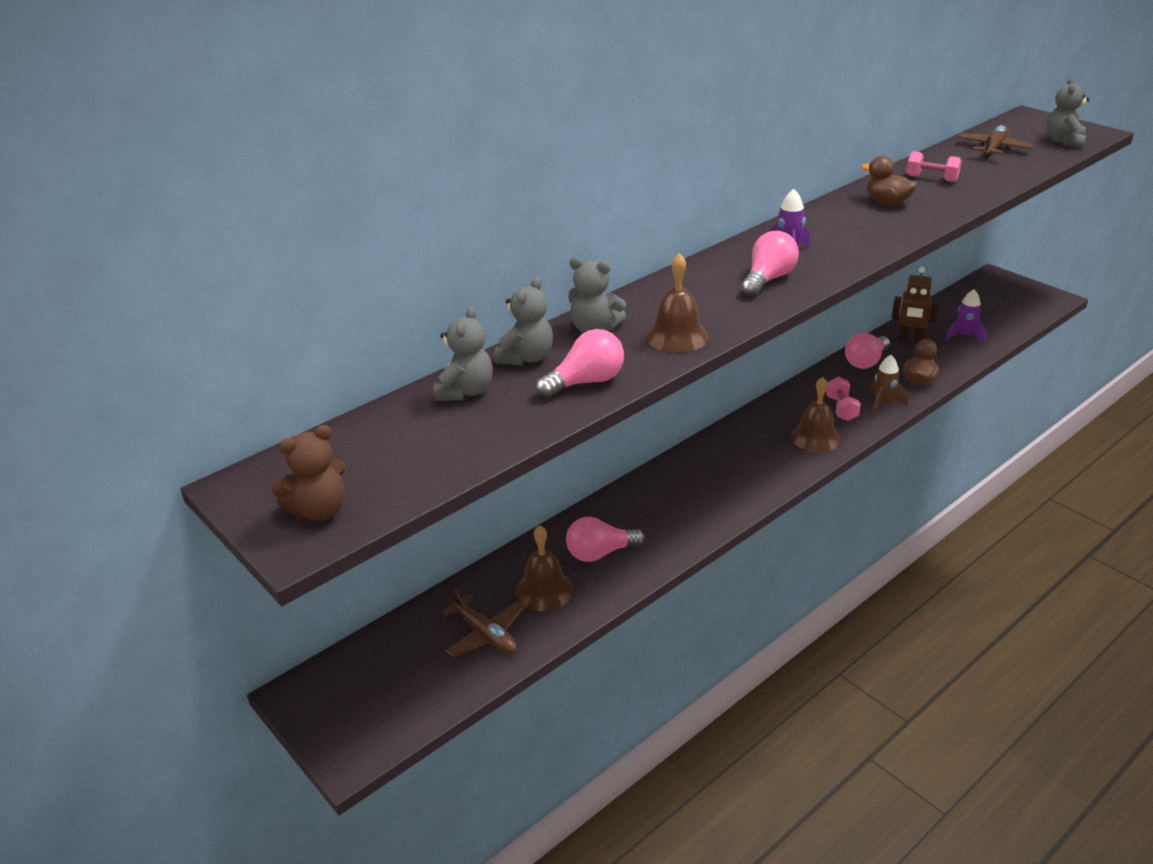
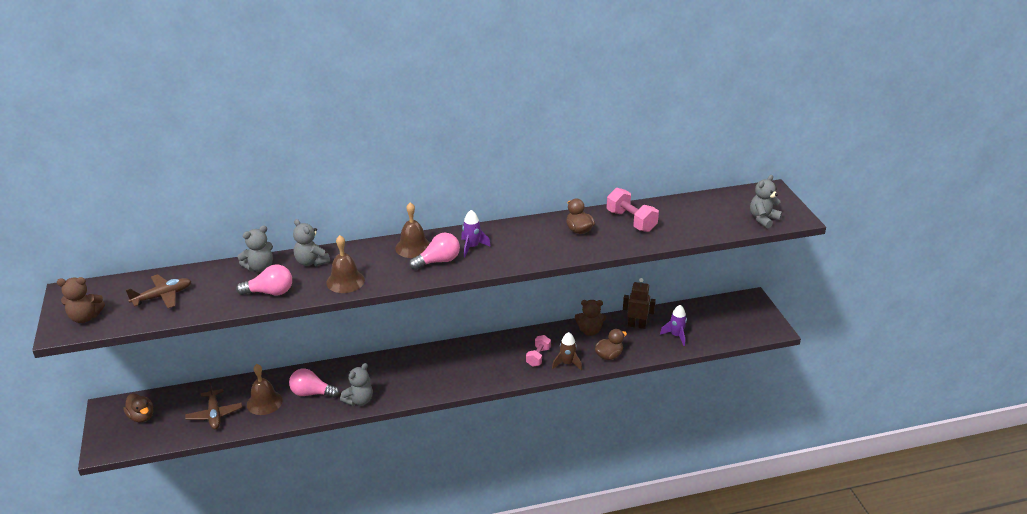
camera: 25 degrees right, 0 degrees up
(369, 683) = (141, 416): none -> brown duck
(465, 391) = (211, 277): grey teddy bear -> grey teddy bear (359, 400)
(815, 437) = (501, 370): brown bell -> brown bell (413, 247)
(866, 362) = (590, 331): pink light bulb -> brown teddy bear
(910, 339) = (636, 325): brown robot -> brown robot turned 150 degrees clockwise
(931, 178) = (631, 221): pink dumbbell -> pink dumbbell, size x1.52
(993, 148) = (706, 210): brown plane -> brown plane (163, 296)

